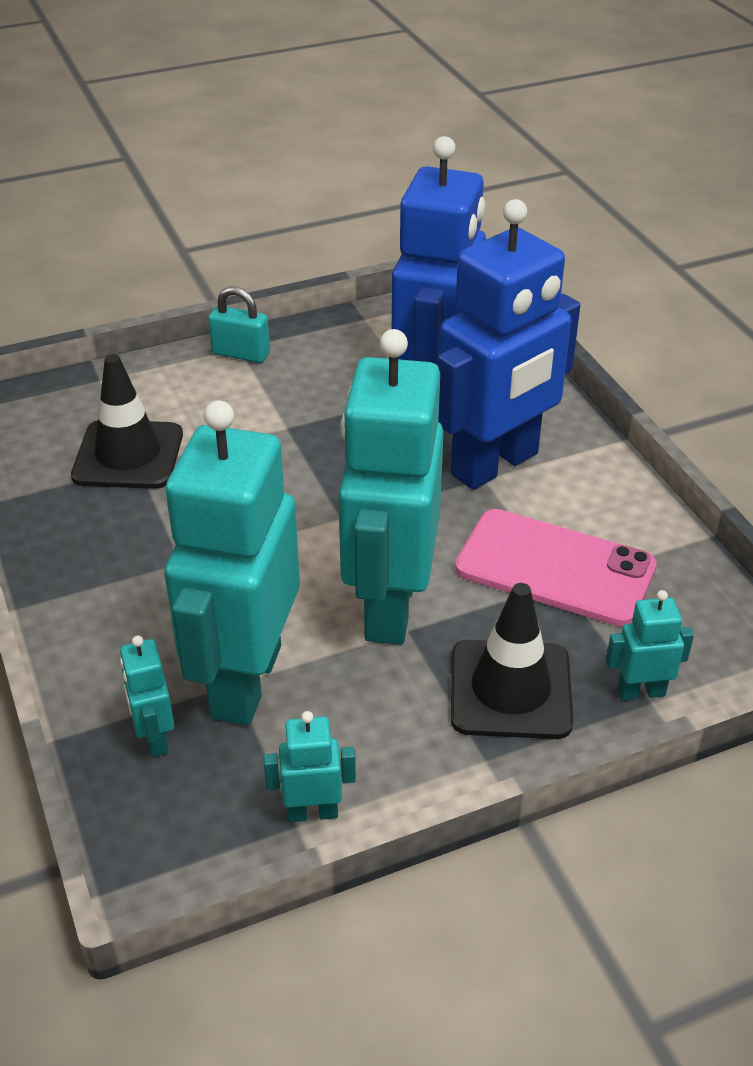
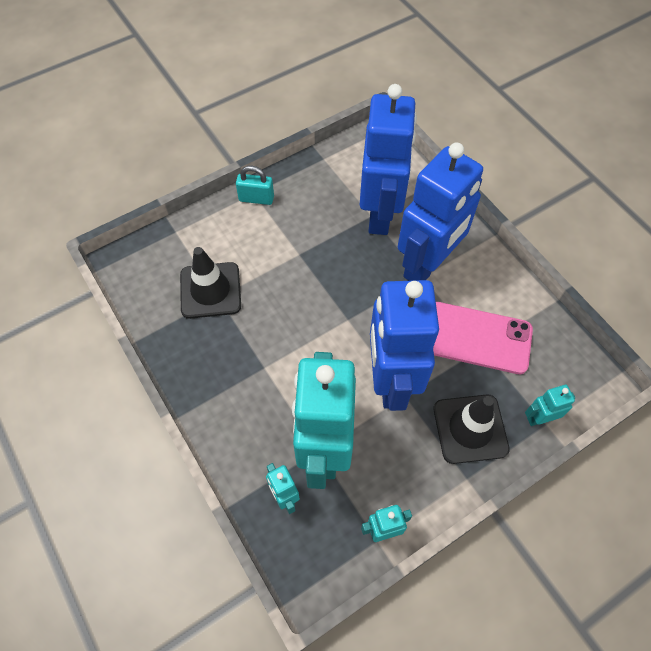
camera: 10 degrees left, 20 degrees up
(389, 606) = (390, 381): turquoise robot -> blue robot

